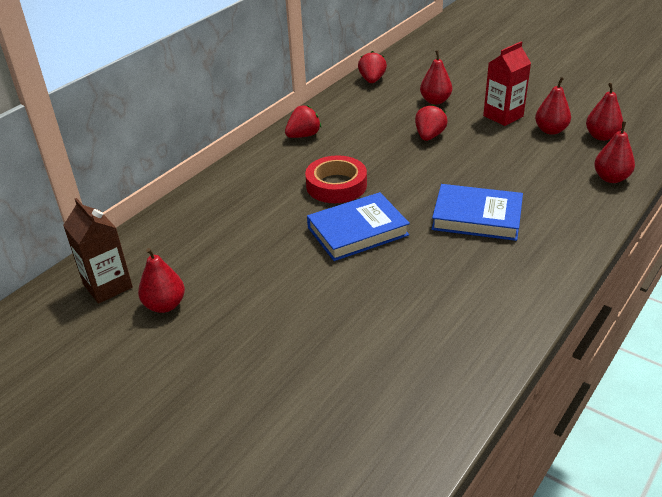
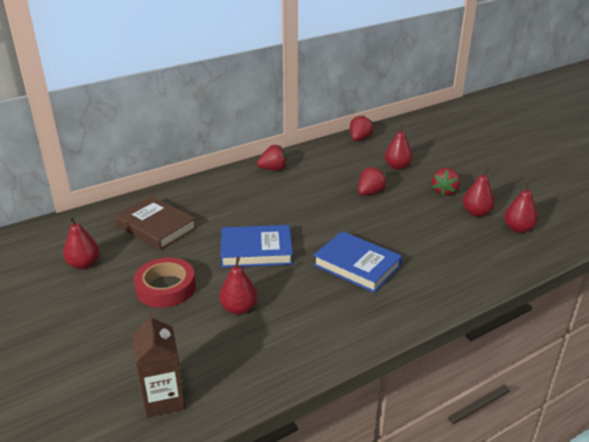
camera: 20 degrees right, 5 degrees down
(108, 286) = (59, 240): brown carton -> brown carton (164, 399)
(219, 237) = (156, 227): none -> brown book
(336, 185) = (268, 212): red tape -> red tape (166, 288)
(503, 116) = (444, 191): red carton -> red strawberry
(611, 178) = (497, 265): red pear -> red pear (239, 308)

